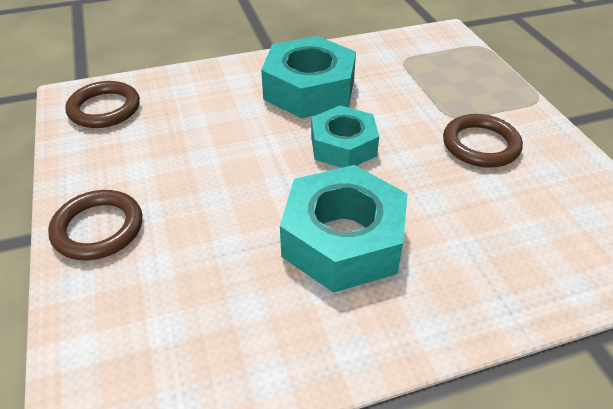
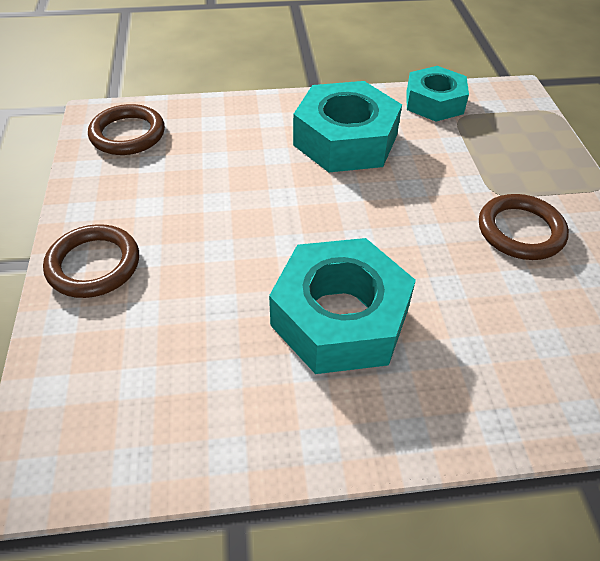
camera: 10 degrees right, 5 degrees up
(343, 146) = (366, 210): turquoise nut -> turquoise nut (434, 102)

